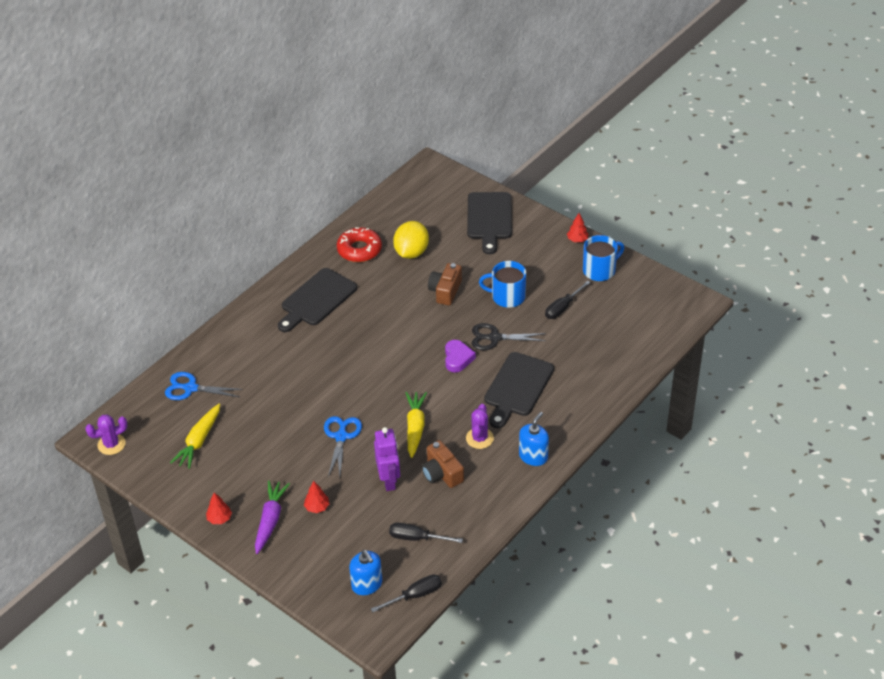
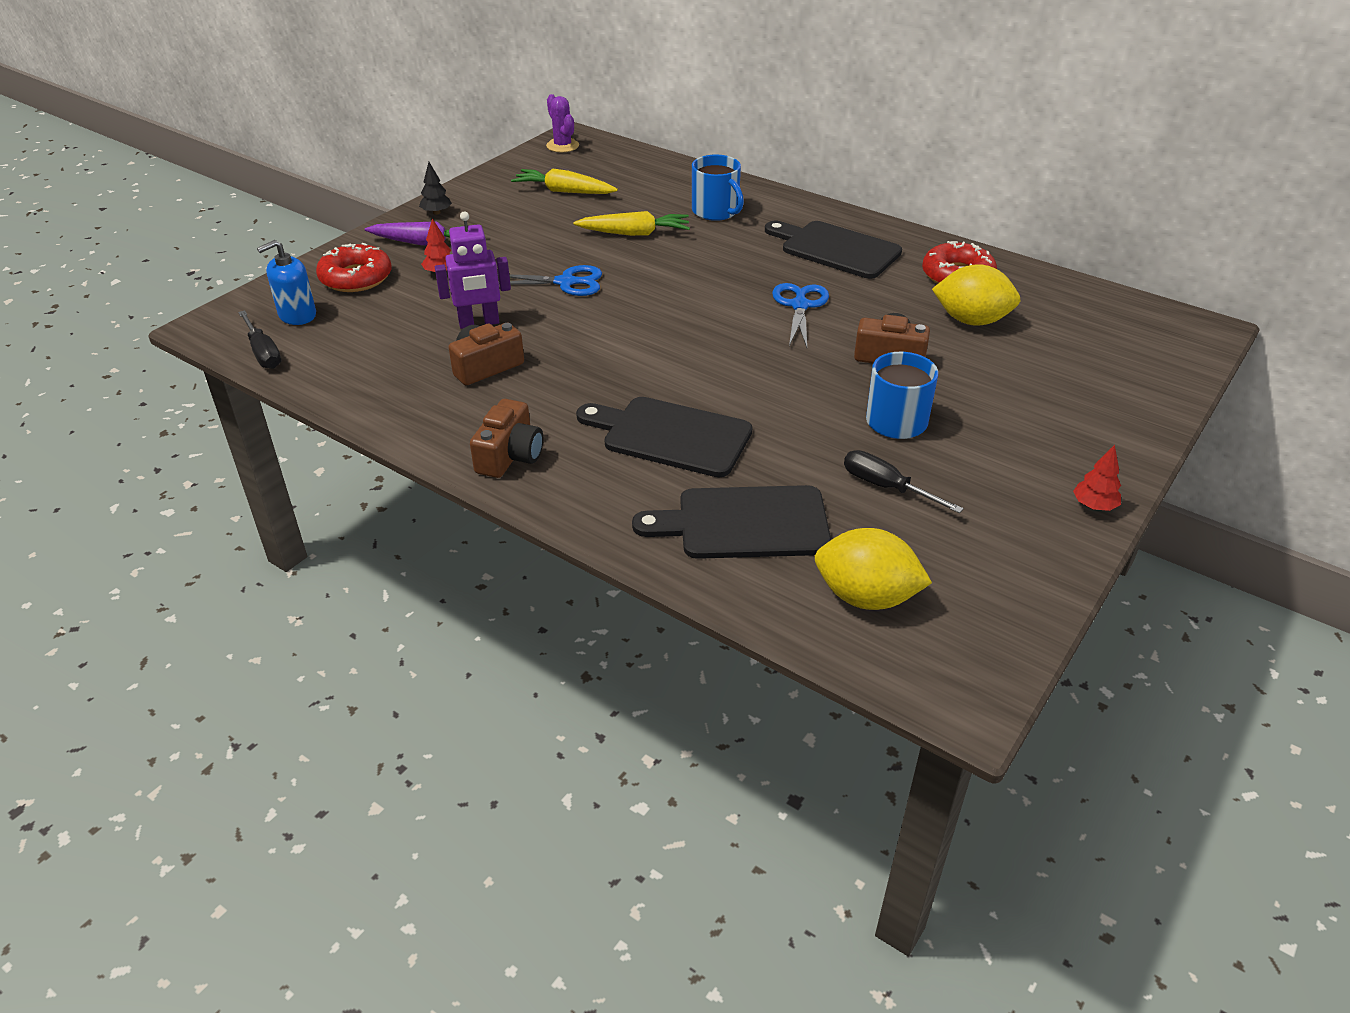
camera: 85 degrees right, 5 degrees down
(191, 388) = (653, 180): blue scissors -> blue scissors (800, 306)
(219, 519) = (436, 212): red tree -> black tree
(317, 557) = (356, 278): none -> red donut
(415, 428) = (580, 340): yellow carrot -> yellow carrot (634, 233)
(416, 538) = (366, 350): black screwdriver -> none
(457, 358) = (732, 373): purple heart -> none
(479, 438) = (555, 399): purple cactus -> none
(489, 219) = (1098, 396): black cutting board -> black cutting board (744, 523)
(494, 338) = (788, 409): black scissors -> none
(533, 456) = (510, 456): blue soap dispenser -> brown camera
(600, 270) = (1013, 537): blue mug -> blue mug (716, 211)
(640, 324) = (866, 597): none -> yellow lemon

